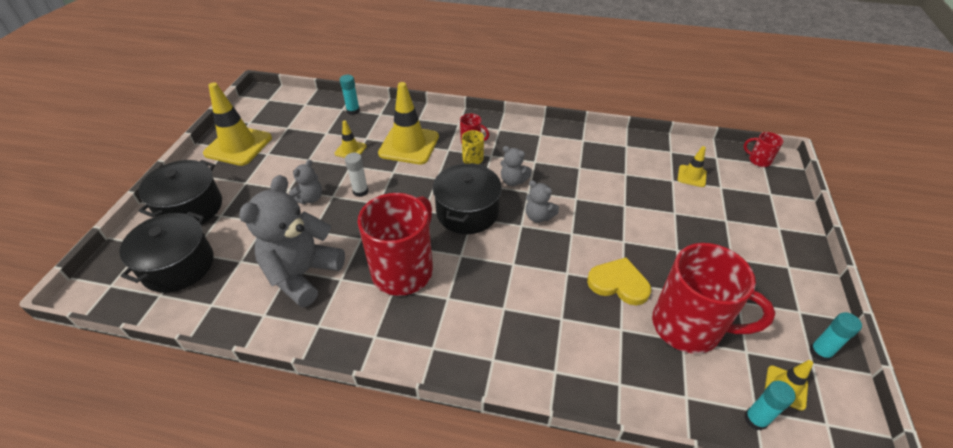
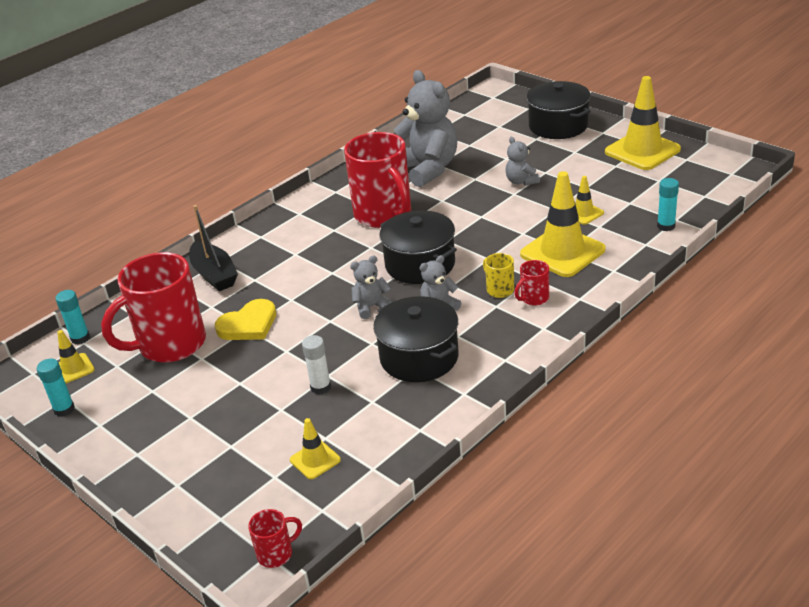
camera: 125 degrees right, 10 degrees down
(178, 266) = (488, 121): black pot -> black pot (419, 357)
(360, 191) = (507, 209): white glue stick -> white glue stick (320, 387)
(579, 360) = (214, 275): none -> black boat

